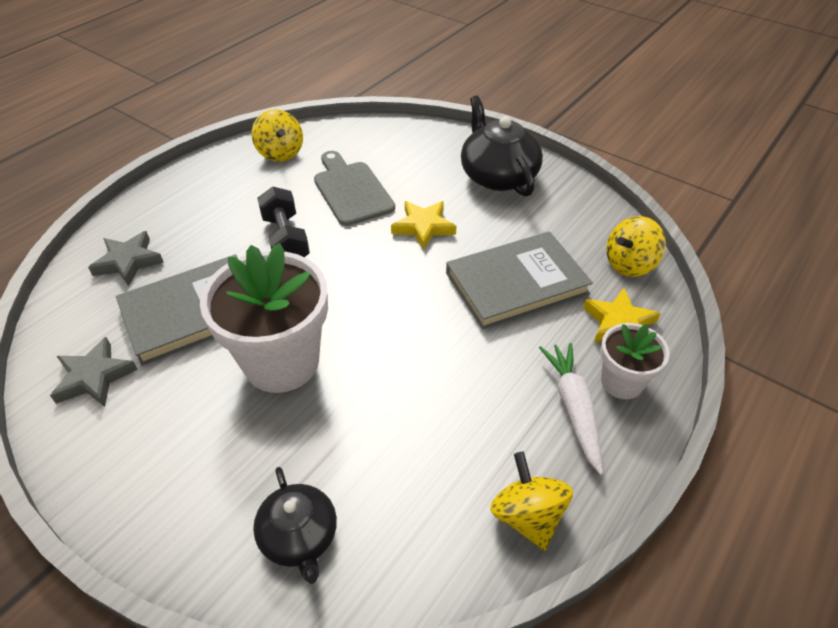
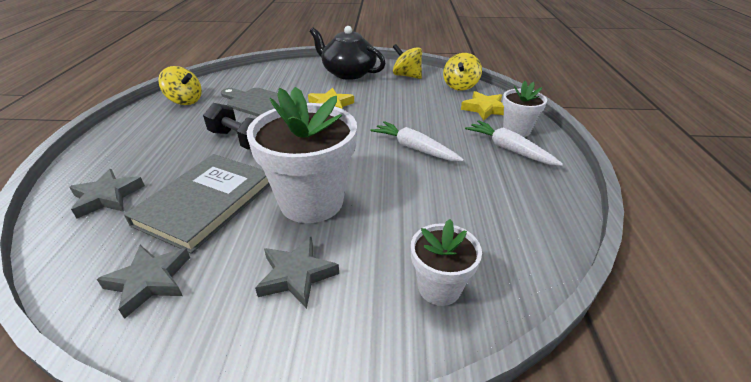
camera: 35 degrees left, 10 degrees down
(198, 441) = (296, 275): none -> grey star
(299, 537) = (439, 287): black teapot -> white flower pot
(455, 345) = (414, 148): none -> white carrot
(516, 283) = (414, 111): grey book -> none
(527, 516) = (549, 204): yellow spinning top -> yellow spinning top (406, 76)

